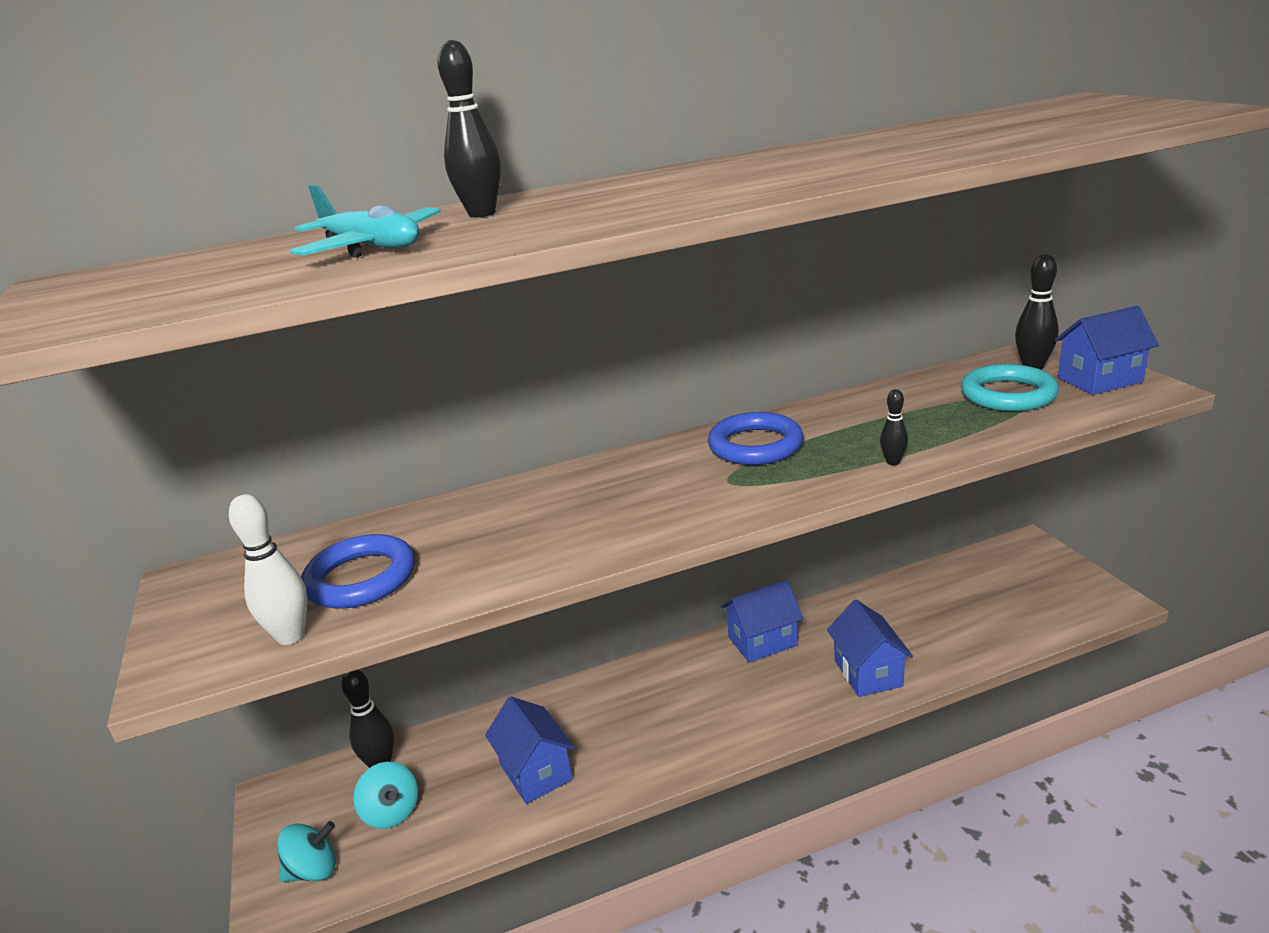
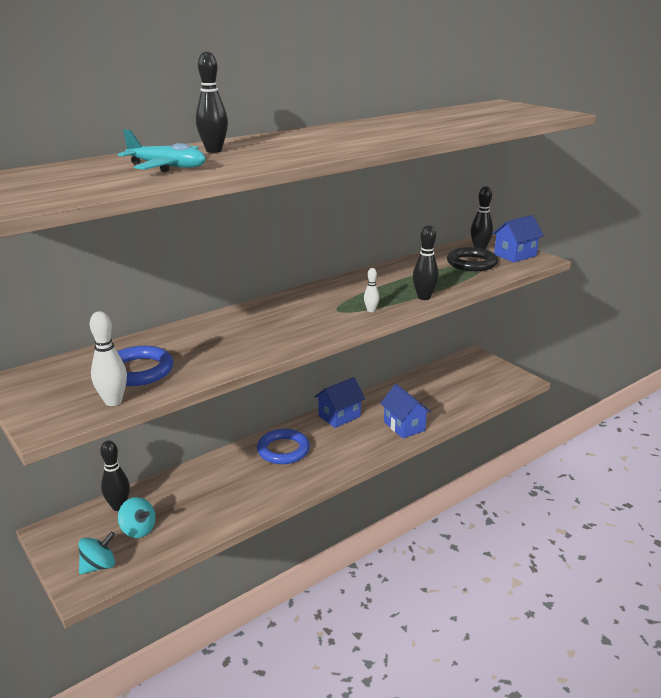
camera: 20 degrees left, 0 degrees up
(536, 772) = (225, 497): blue house -> none
(755, 445) = (344, 292): blue ring -> blue ring (283, 450)
(786, 484) = (371, 310): none -> white bowling pin
(893, 462) = (424, 297): black bowling pin -> black bowling pin, size x1.71
(1008, 395) = (471, 263): turquoise ring -> black ring

